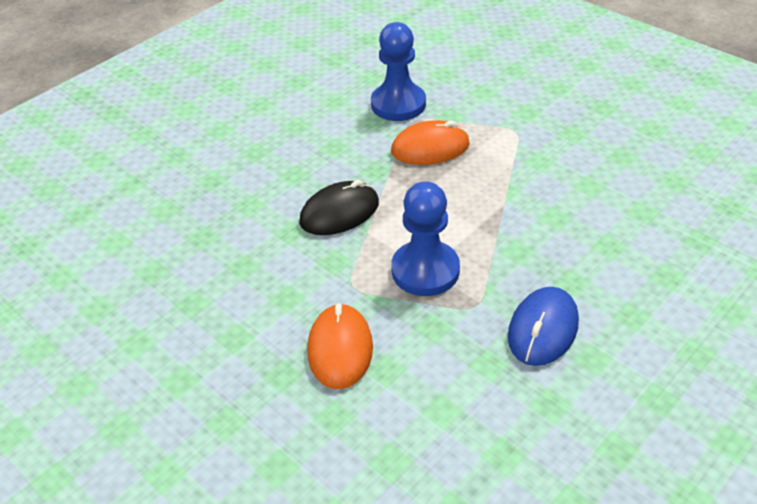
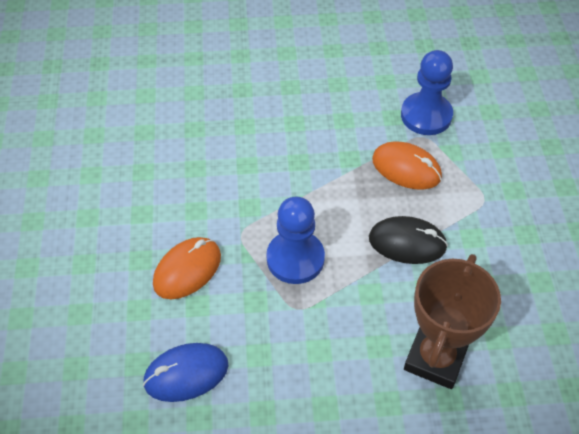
camera: 40 degrees right, 10 degrees up
(339, 212) = (291, 174): black mouse -> black mouse (407, 242)
(543, 329) = (318, 361): blue mouse -> blue mouse (186, 374)
(622, 258) = (435, 358): none -> brown trophy

